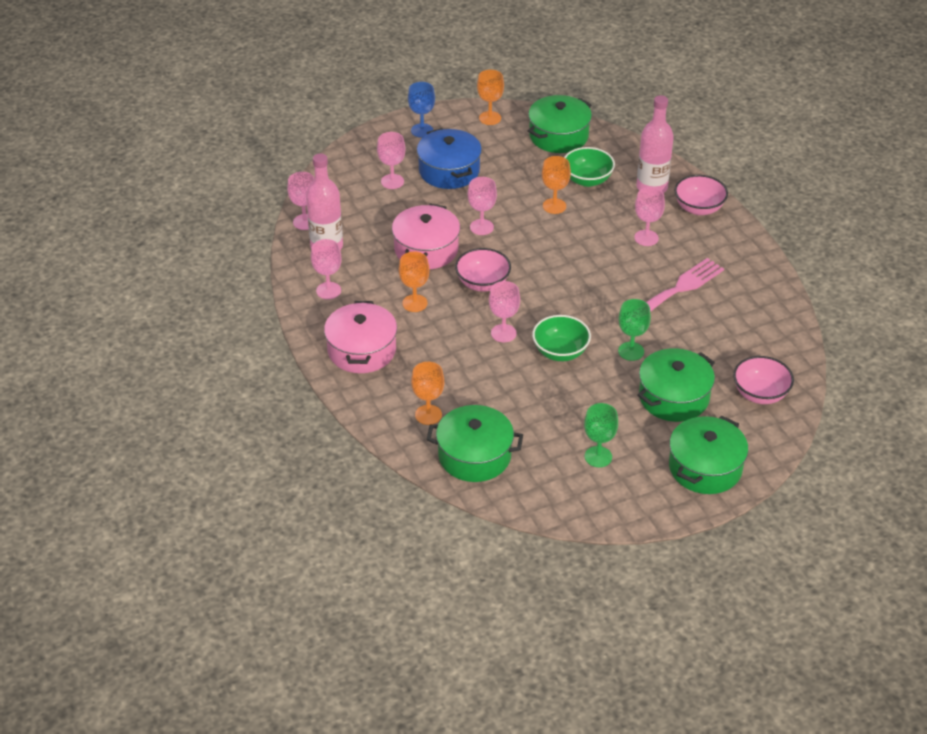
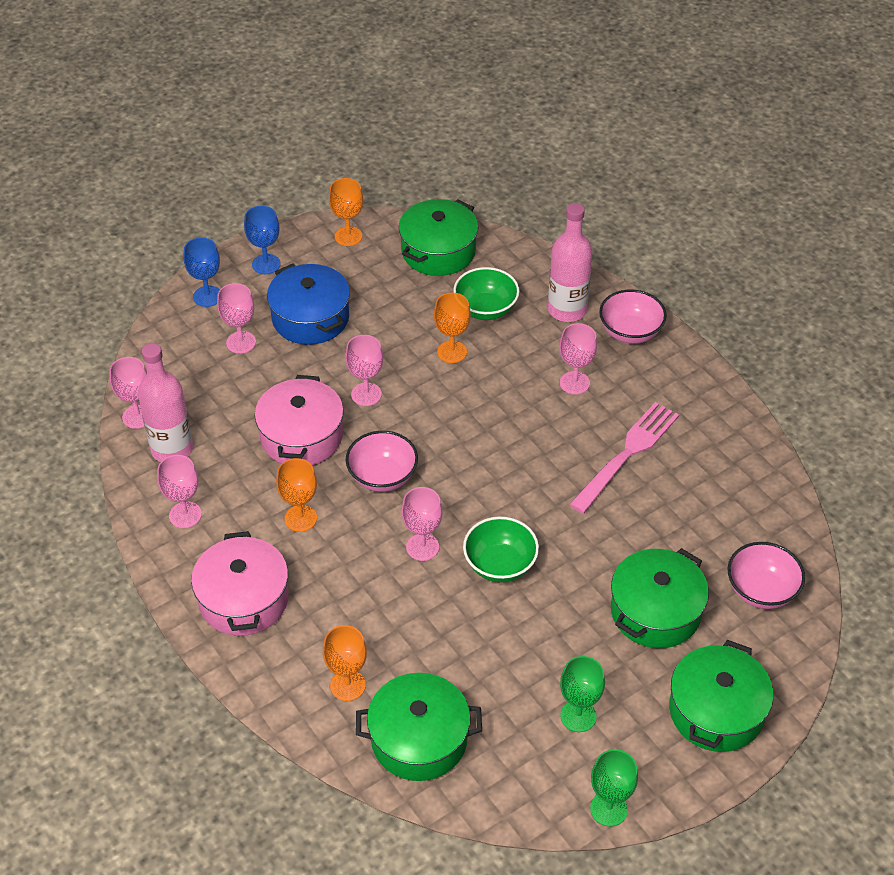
camera: 10 degrees left, 5 degrees up
(373, 147) = (207, 296): none -> blue goblet
(631, 351) = (588, 551): green goblet -> green goblet (609, 809)

